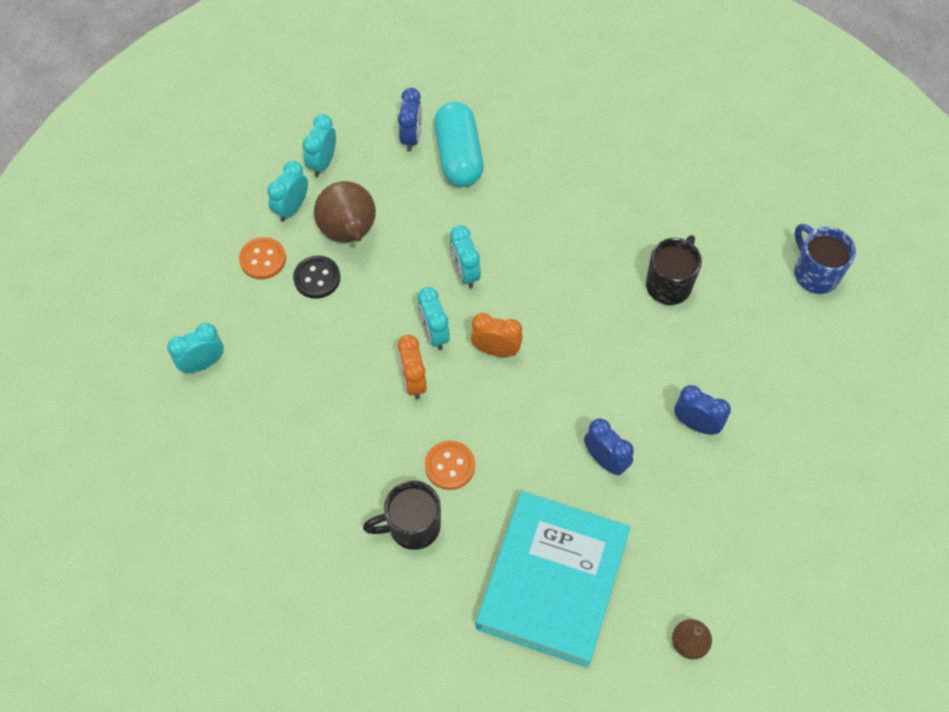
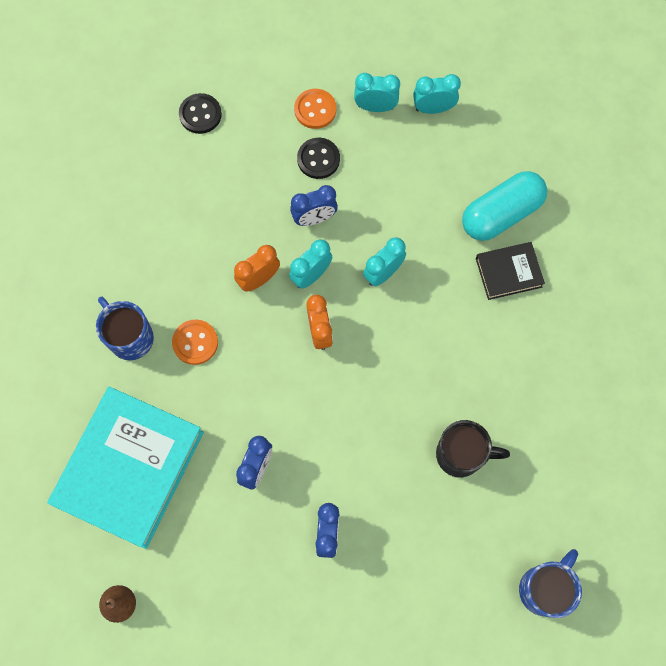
camera: 65 degrees right, 10 degrees up
(203, 363) = (200, 114): turquoise clock -> black button
(349, 233) = (374, 163): brown pear -> none
(411, 137) = (499, 166): blue clock -> blue clock (314, 218)
(412, 526) = (130, 337): black mug -> blue mug
(517, 175) = (508, 272): none -> black book
(552, 581) = (129, 468): turquoise book -> turquoise book turned 60 degrees counterclockwise

